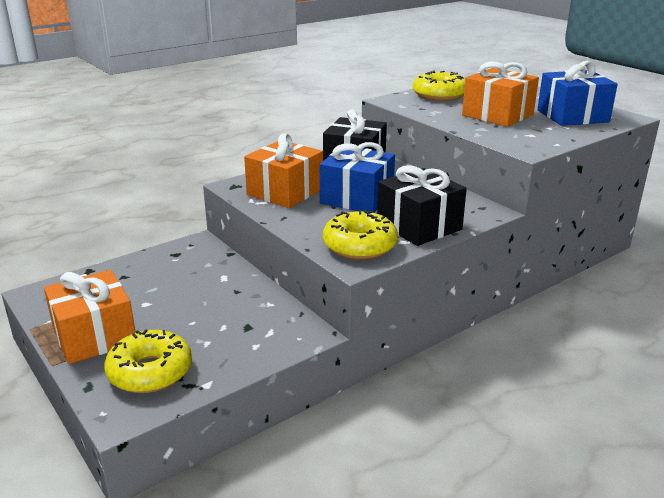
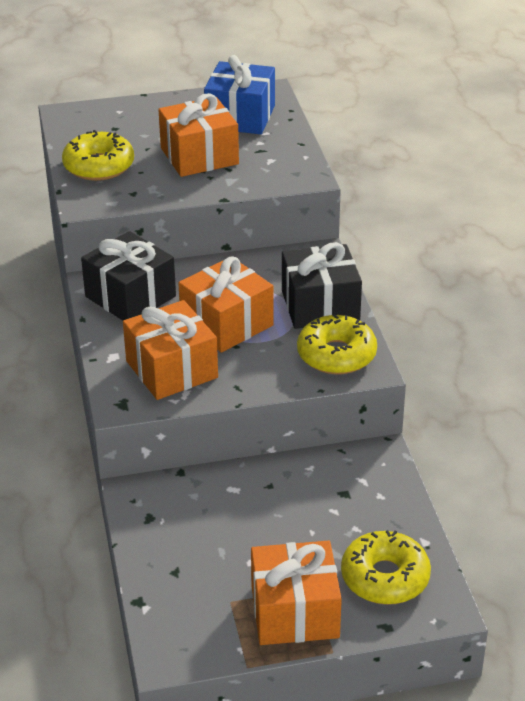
camera: 65 degrees left, 10 degrees up
(357, 198) = (227, 324): blue gift -> orange gift

